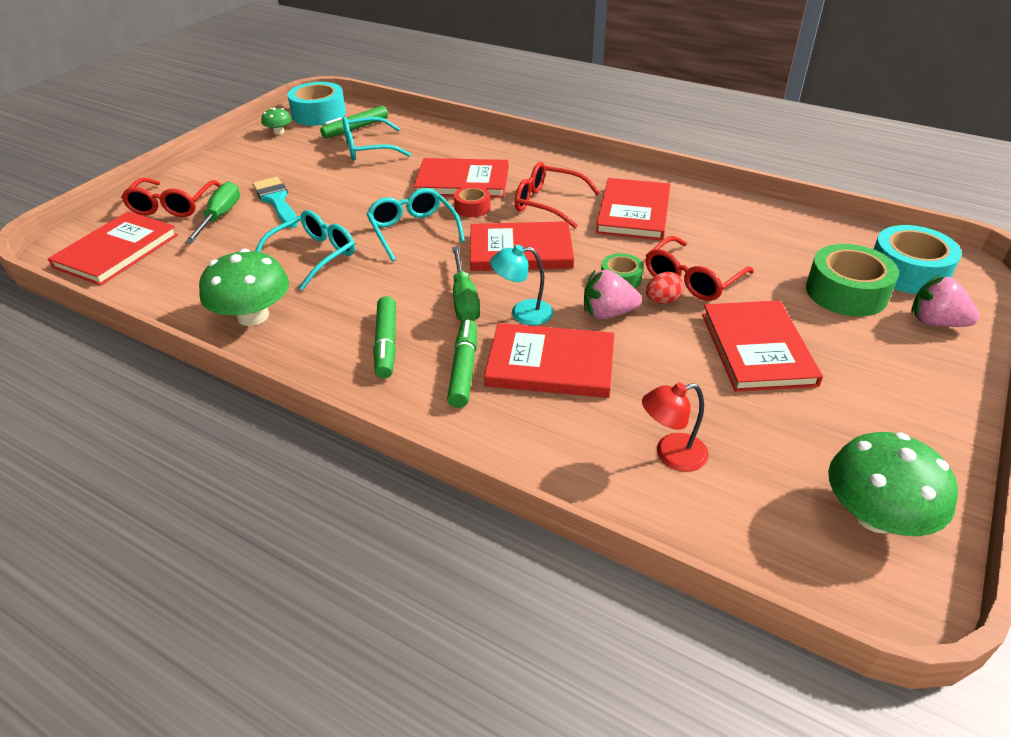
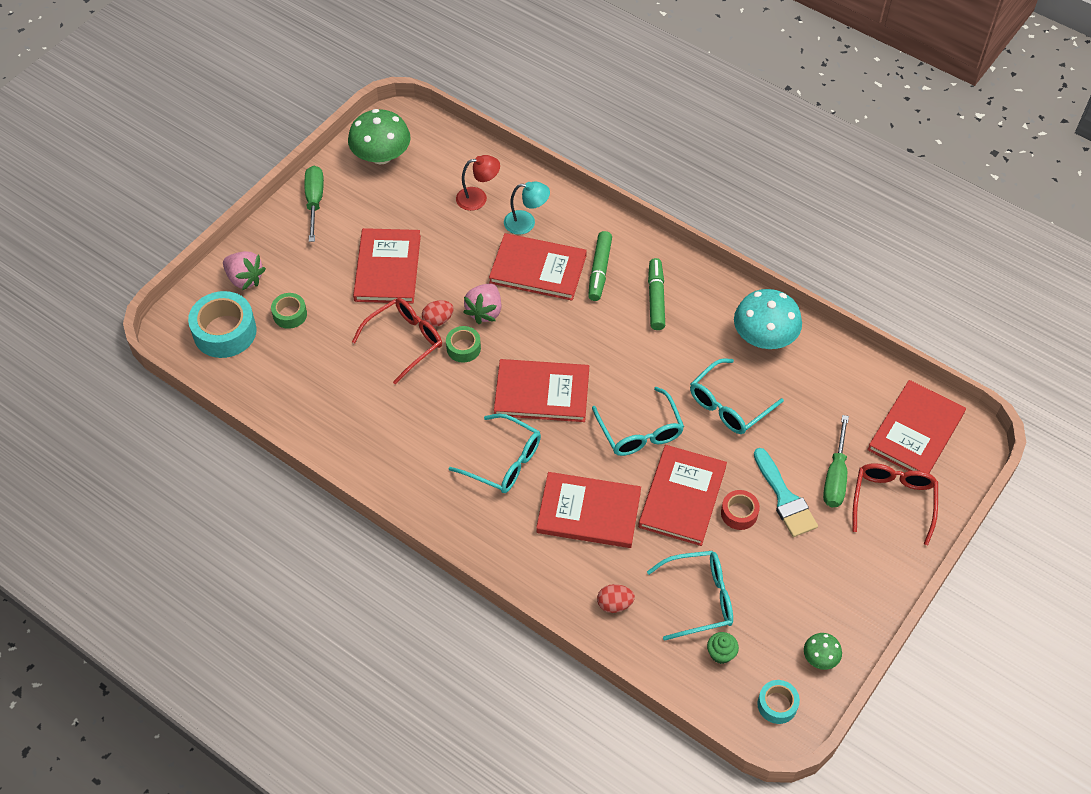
camera: 175 degrees left, 15 degrees up
(253, 316) = (764, 337): green mushroom -> turquoise mushroom
(319, 114) = (777, 704): turquoise tape -> turquoise tape, size x0.54
(355, 129) = (721, 653): green marker -> green cupcake
(438, 142) = (614, 604): none -> red egg
(464, 300) = (595, 337): green screwdriver -> green screwdriver (314, 201)
(472, 208) = (581, 463): red tape -> red tape (739, 513)
(522, 313) = (551, 318): turquoise lamp -> turquoise lamp (526, 223)
(548, 203) = (504, 461): red glasses -> turquoise glasses
(608, 313) = (484, 311): pink strawberry -> pink strawberry turned 105 degrees clockwise
(633, 212) = (423, 437): red book -> red book (682, 497)
(846, 292) = (290, 314): green tape -> green tape, size x0.54

